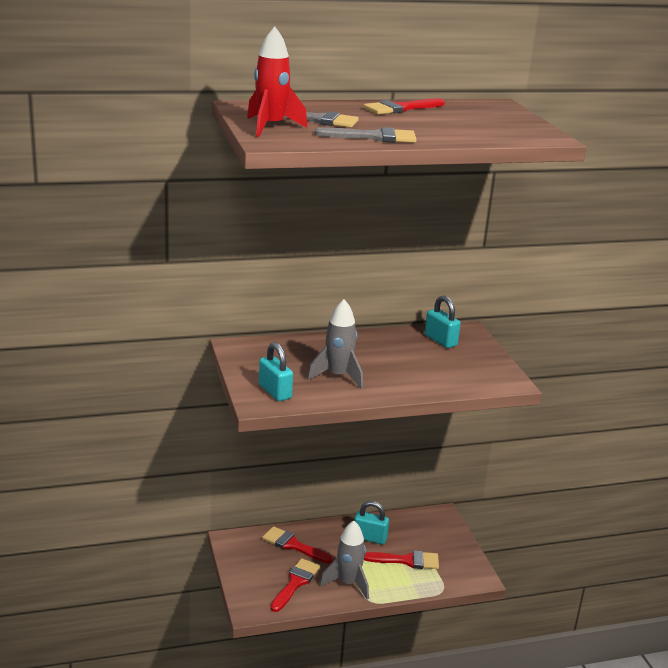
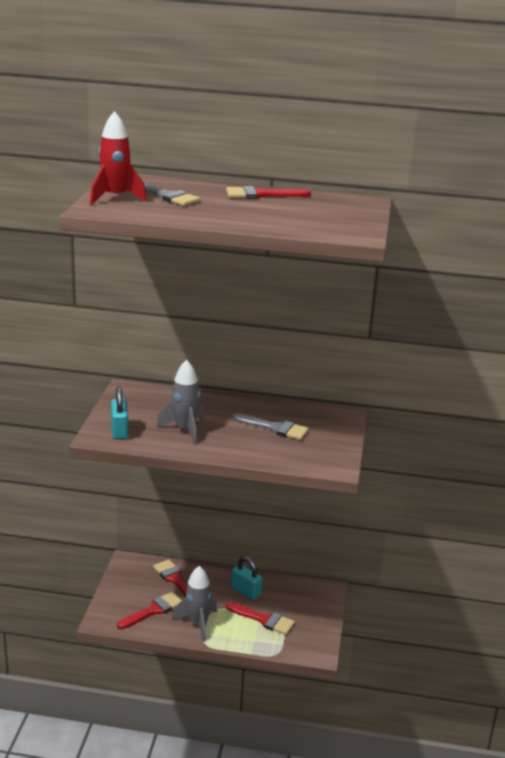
camera: 25 degrees right, 0 degrees up
(373, 137) = (190, 216): grey brush -> grey brush (275, 428)
(440, 340) = (310, 418): turquoise padlock -> none

